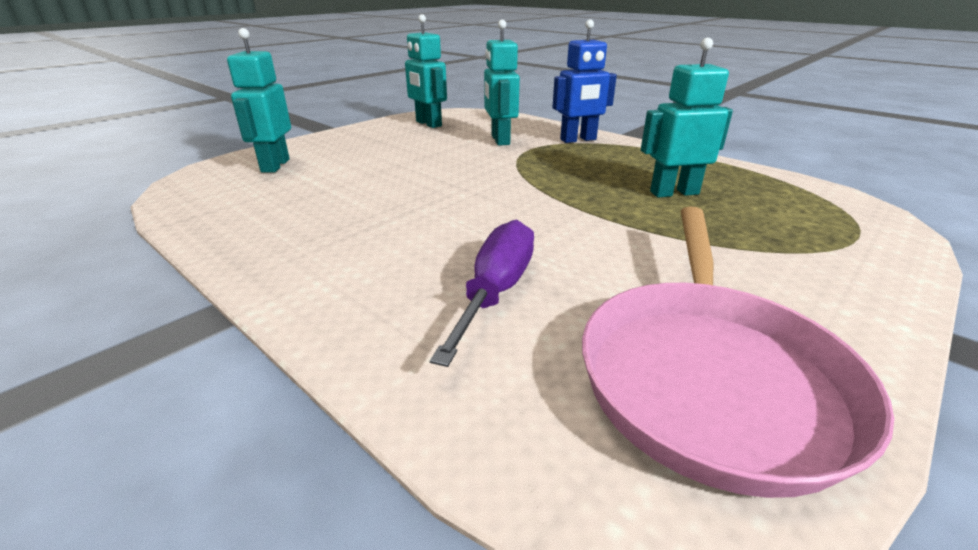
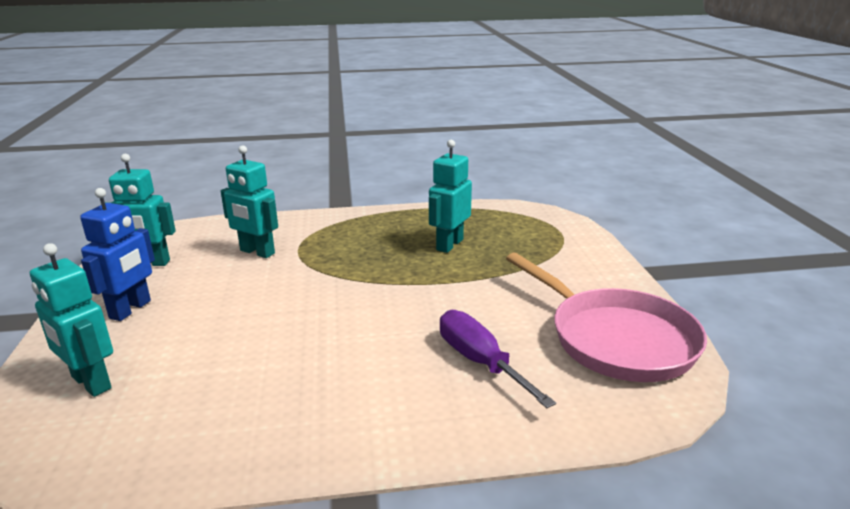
camera: 50 degrees left, 5 degrees down
(578, 140) = (317, 226): blue robot -> blue robot (131, 309)

